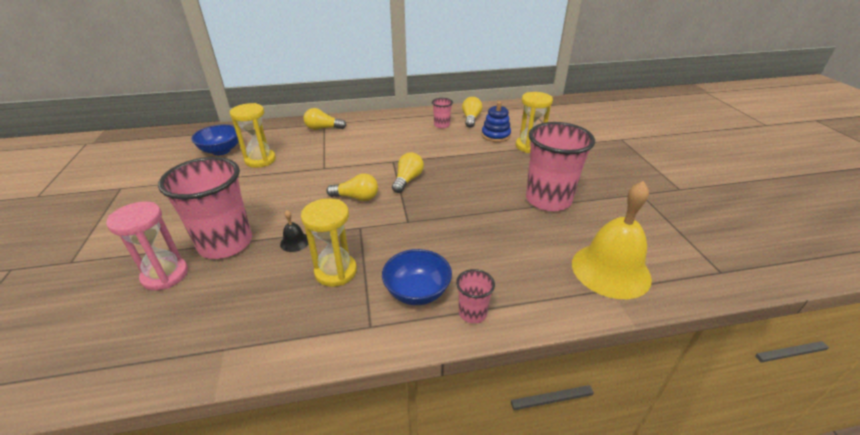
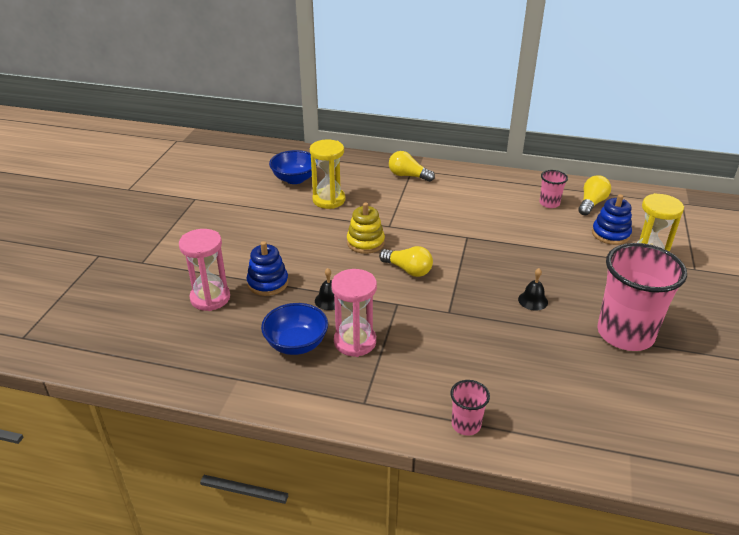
camera: 25 degrees right, 0 degrees up
(225, 243) = (268, 283): pink cup -> blue stacking toy
(308, 185) = (365, 242): none -> yellow stacking toy
(336, 271) = (355, 342): yellow hourglass -> pink hourglass
(407, 180) = (472, 264): yellow light bulb -> none
(417, 292) = (422, 386): blue bowl -> blue bowl (296, 344)
(469, 194) = (533, 300): none -> black bell
(610, 270) = (645, 435): yellow bell -> none

